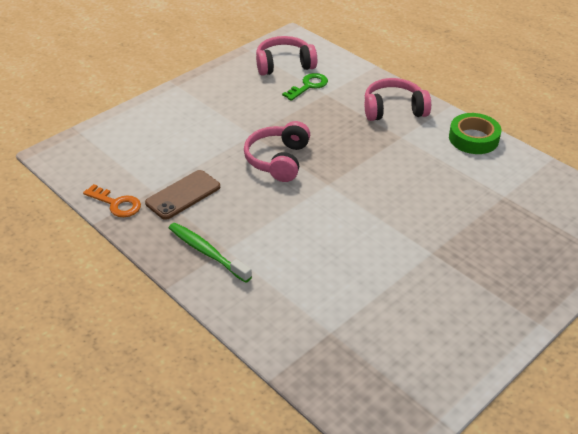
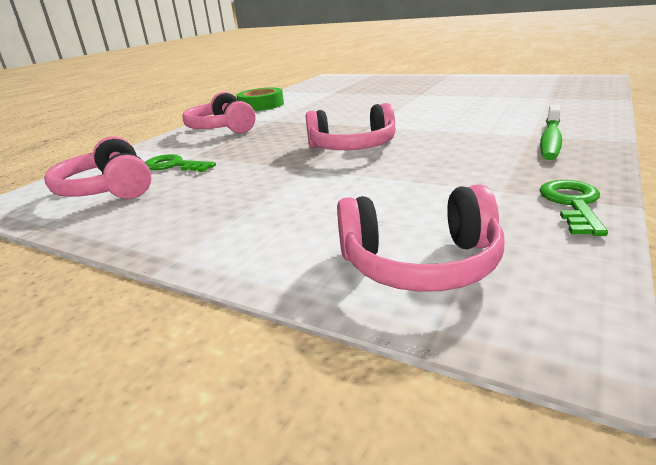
camera: 105 degrees left, 15 degrees down
(114, 141) = (420, 264): none -> pink headphones
(116, 204) = (572, 204): orange key -> green key
(183, 195) = (481, 171): brown phone -> none

